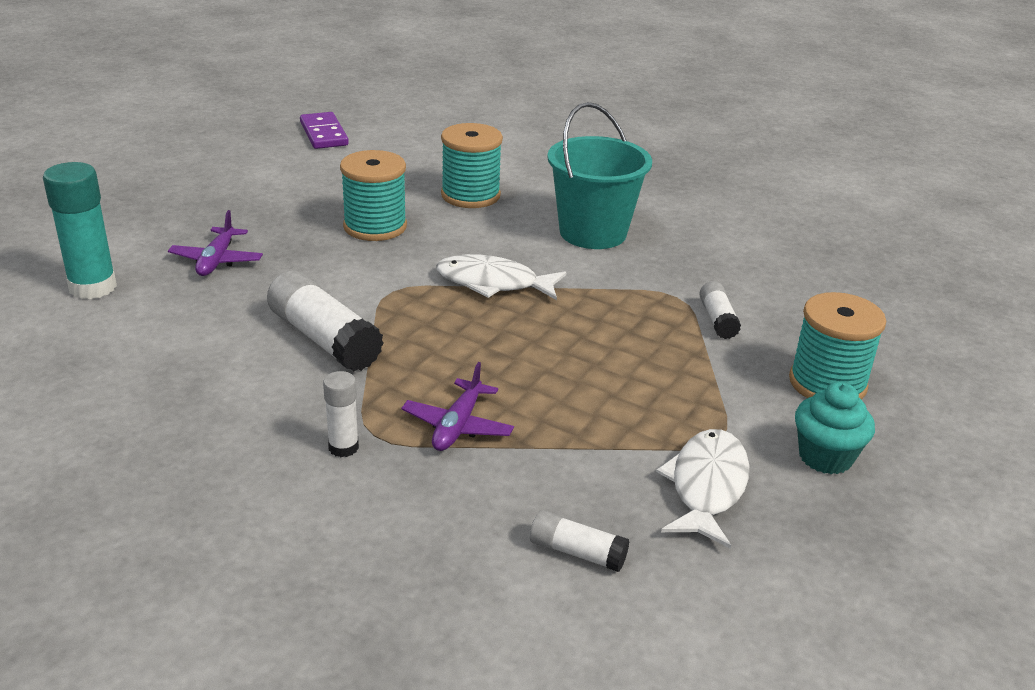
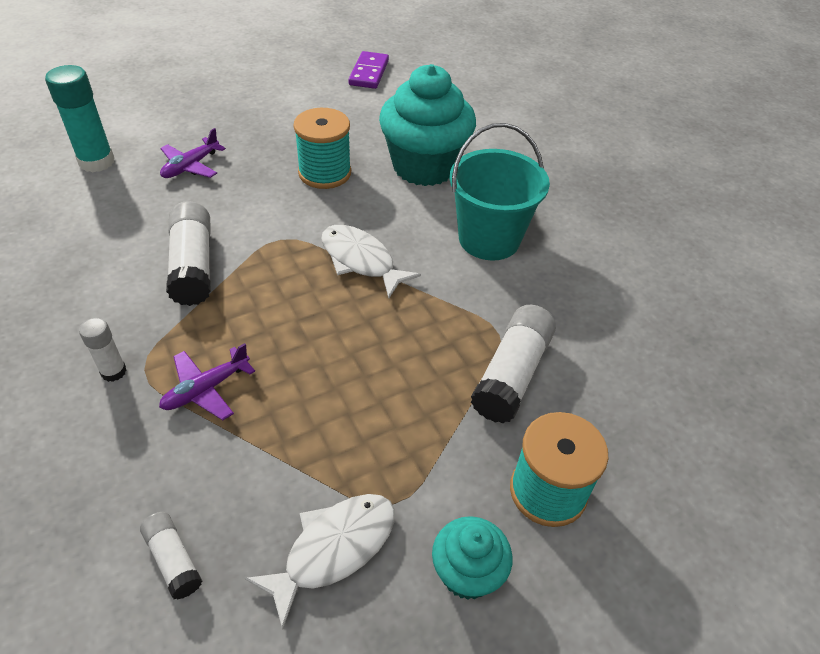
camera: 30 degrees right, 15 degrees up
(470, 195) = (424, 166): turquoise spool -> turquoise cupcake
(717, 319) = (512, 374): white glue stick -> white glue stick, size x1.83

